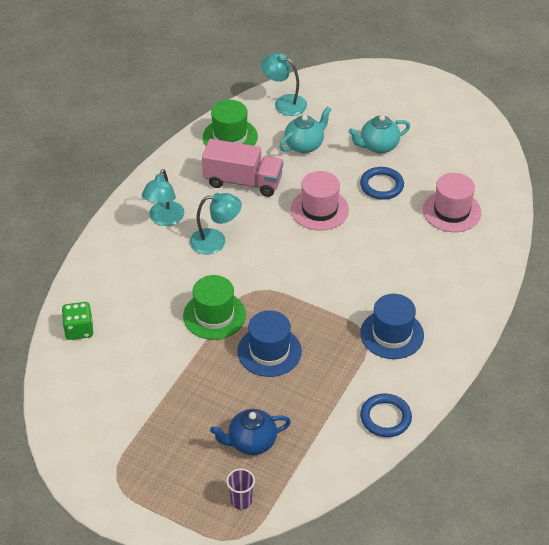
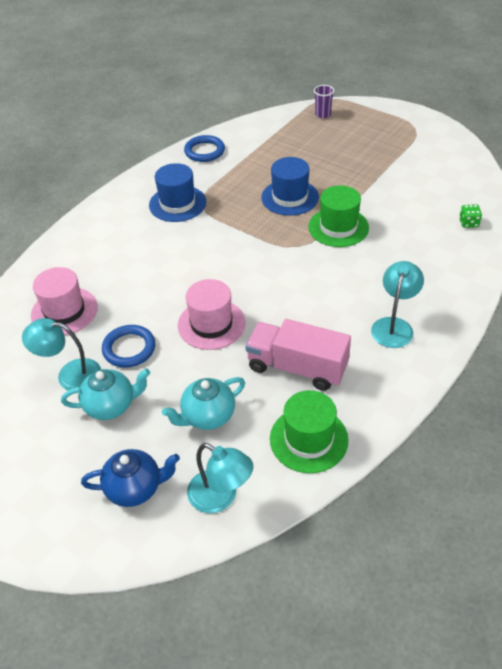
camera: 170 degrees left, 0 degrees up
(79, 330) = (468, 223): green dice -> green dice, size x0.66
(216, 241) = (334, 296): turquoise lamp -> turquoise lamp (70, 374)
(251, 442) = (312, 142): blue teapot -> blue teapot (135, 488)

